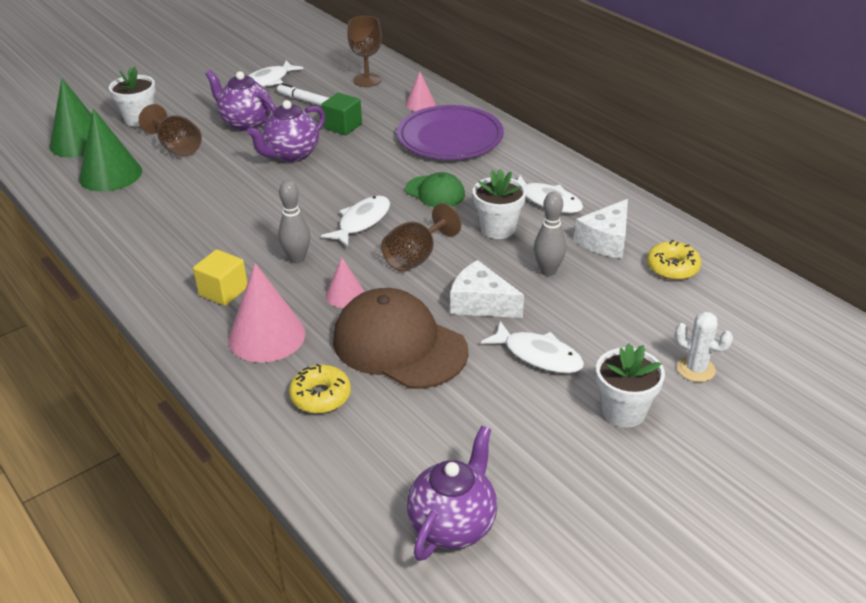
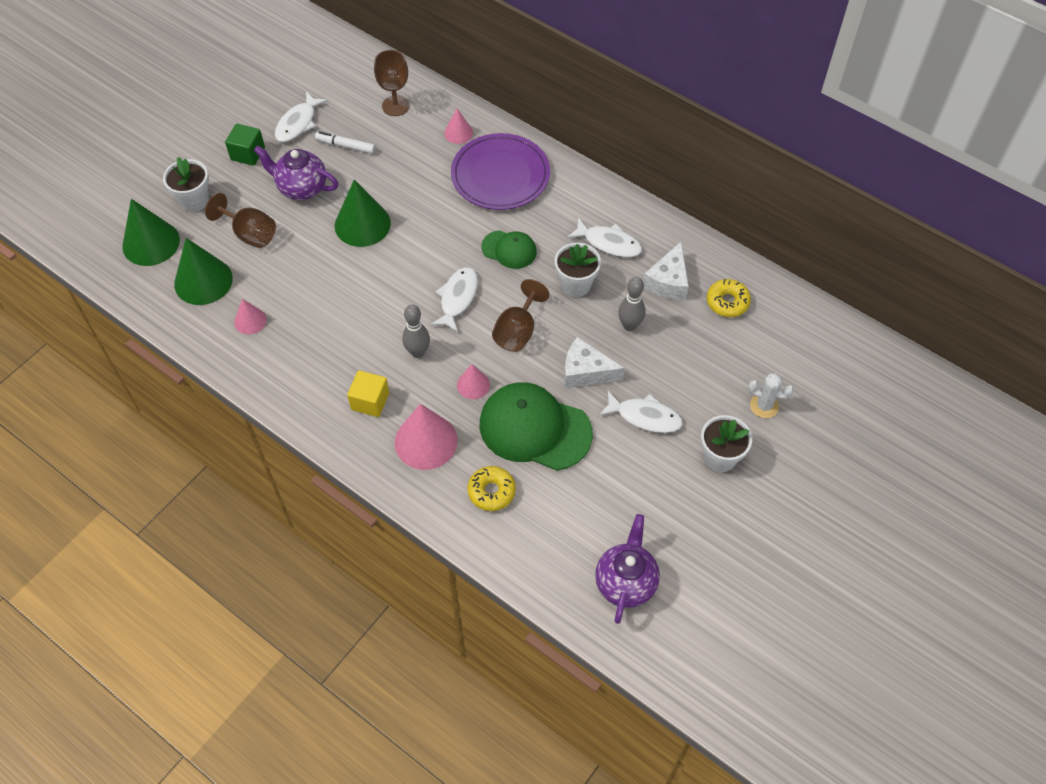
camera: 15 degrees left, 20 degrees up
(137, 209) = (250, 321): none -> pink cone
(291, 155) = (362, 224): purple teapot -> green cone
(343, 126) = (396, 177): green cube -> green cube (248, 154)
(399, 345) = (535, 428): brown cap -> green cap

